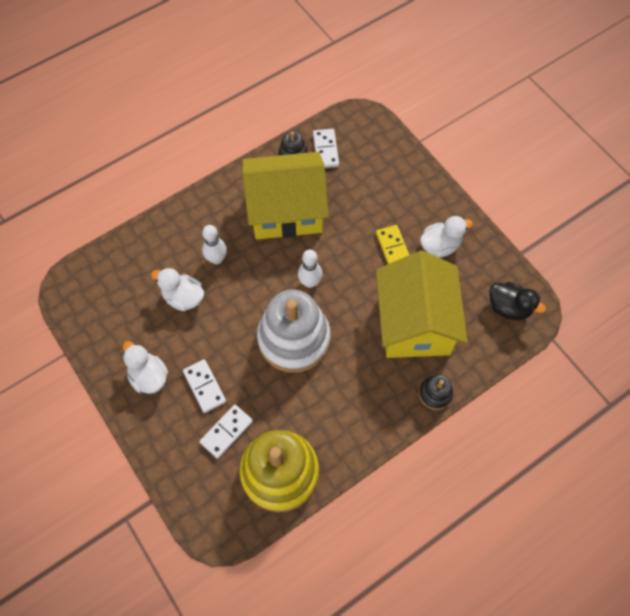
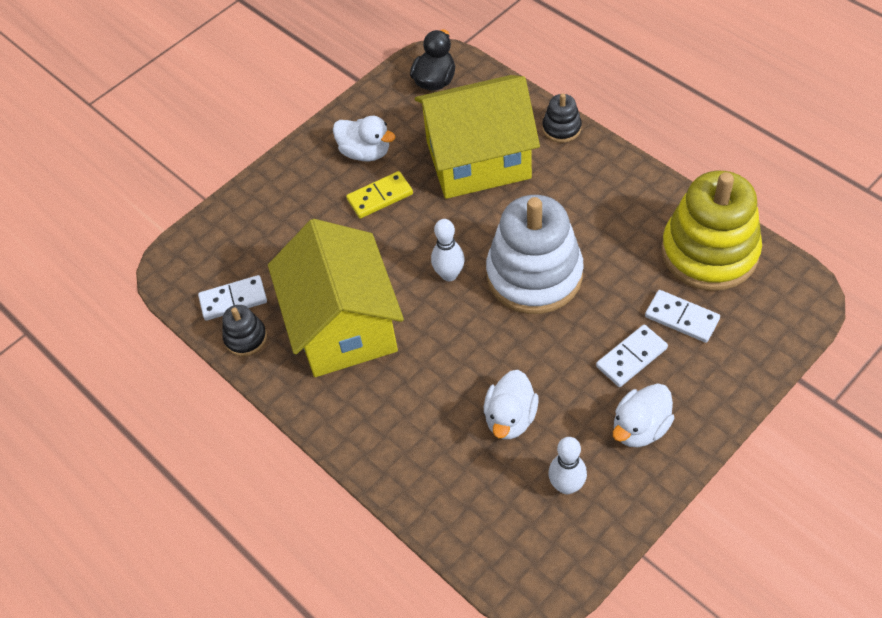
camera: 95 degrees left, 10 degrees down
(217, 259) = (439, 392): white bowling pin -> white bowling pin (566, 486)
(440, 245) = (365, 152): white duck -> white duck turned 150 degrees clockwise

